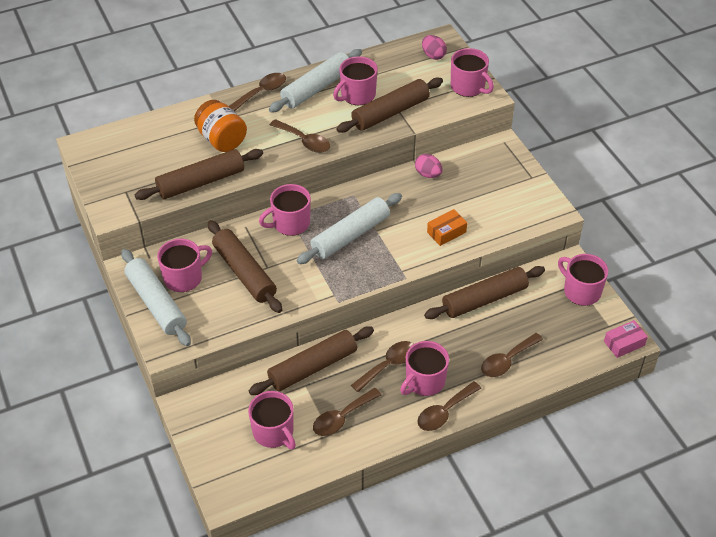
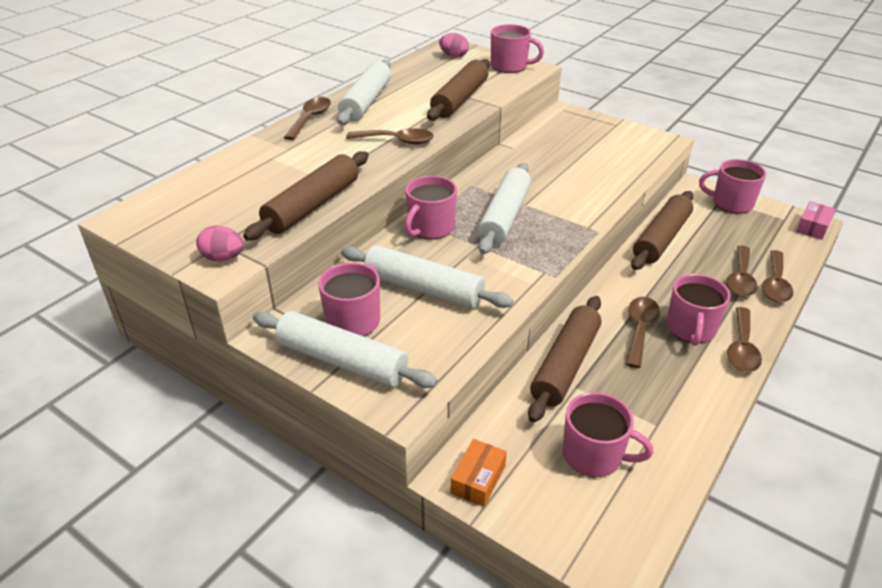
camera: 30 degrees left, 10 degrees down
(222, 140) = (302, 165): orange jar -> none
(244, 272) = (424, 288): brown rolling pin -> white rolling pin
(342, 417) = (650, 402): brown spoon -> brown spoon (775, 284)
(357, 95) = (413, 96): pink mug -> none
(428, 174) = (524, 149): pink egg -> pink egg (223, 258)
(446, 232) = (592, 184): orange box -> orange box (478, 479)

